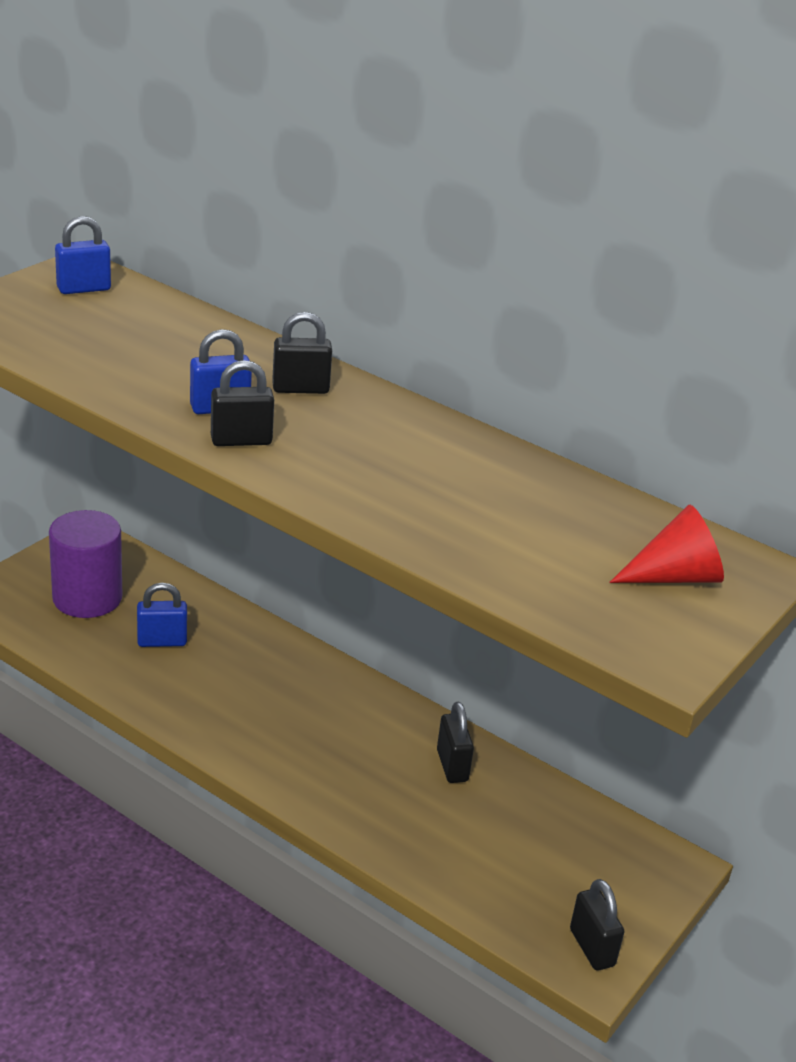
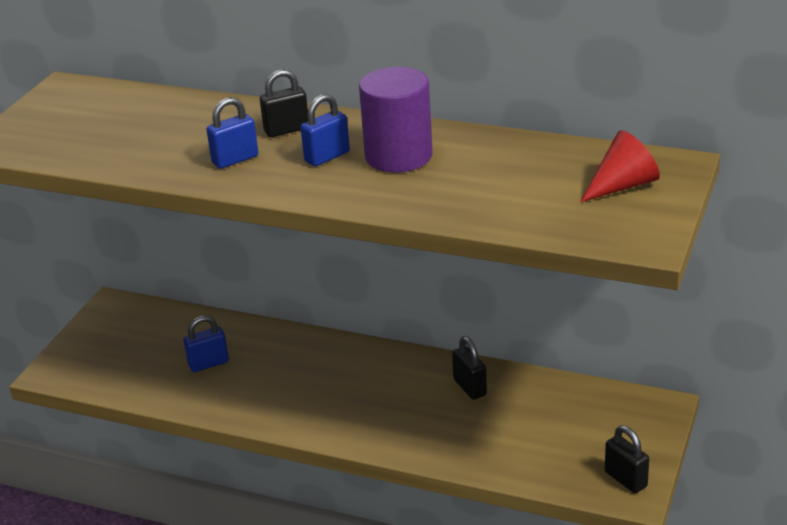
camera: 10 degrees left, 0 degrees up
(84, 289) = (77, 101): blue padlock -> blue padlock (327, 157)
(87, 598) = (134, 349): purple cylinder -> purple cylinder (398, 156)
(241, 440) = (265, 178): black padlock -> none

